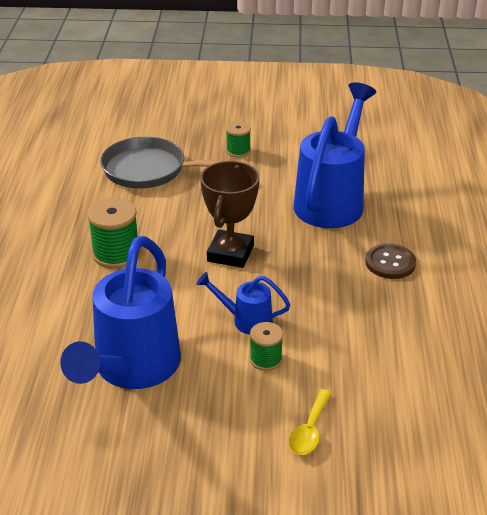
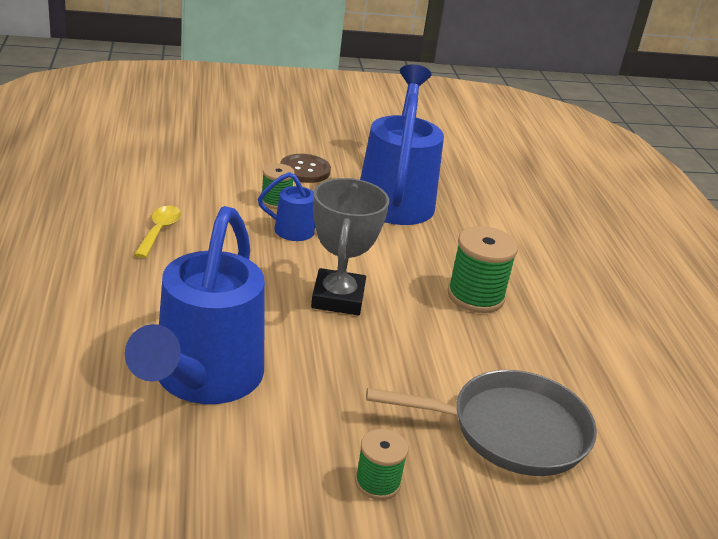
camera: 165 degrees right, 5 degrees down
(230, 253) = (338, 298): brown trophy -> grey trophy
(309, 430) = (232, 159): yellow spoon -> yellow spoon (159, 231)
(390, 263) = (131, 288): brown button -> brown button (305, 170)

